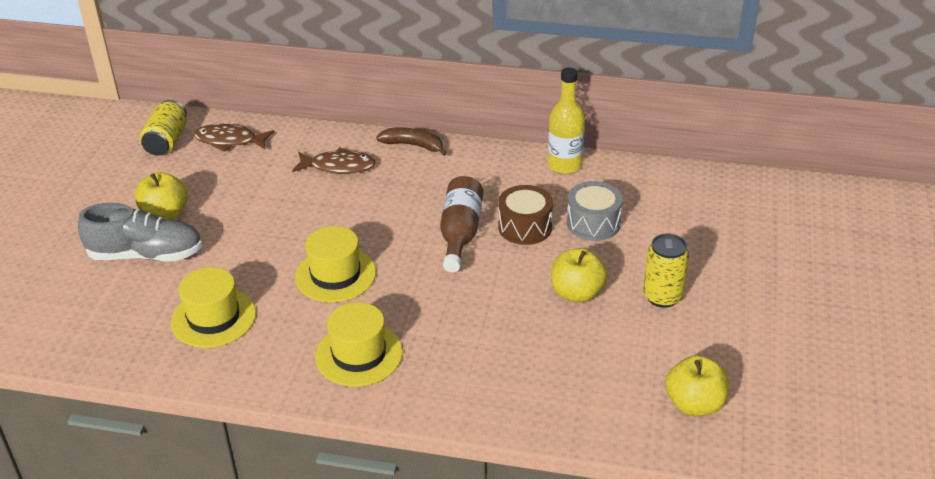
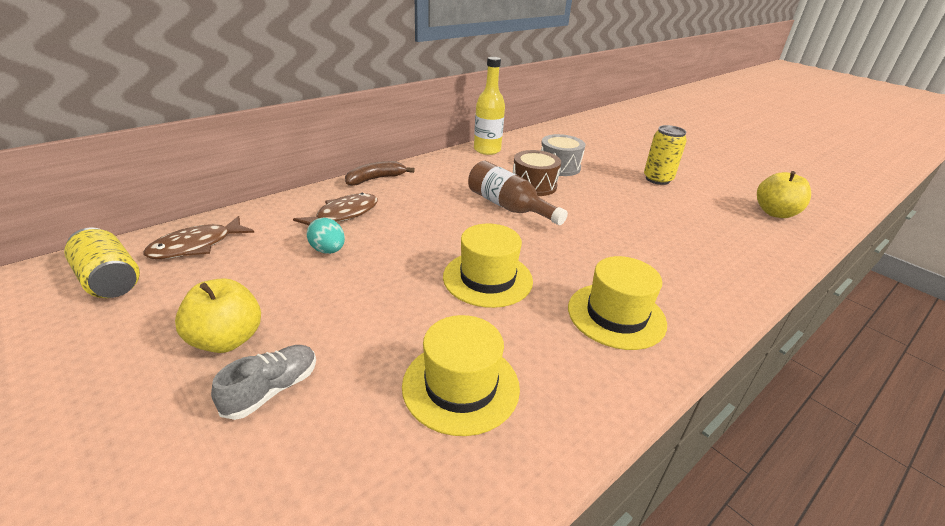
camera: 55 degrees left, 5 degrees down
(146, 255) = (272, 390): grey shoe -> grey shoe, size x0.58
(286, 190) = (328, 250): none -> turquoise egg
(577, 293) = (627, 199): yellow apple -> none

